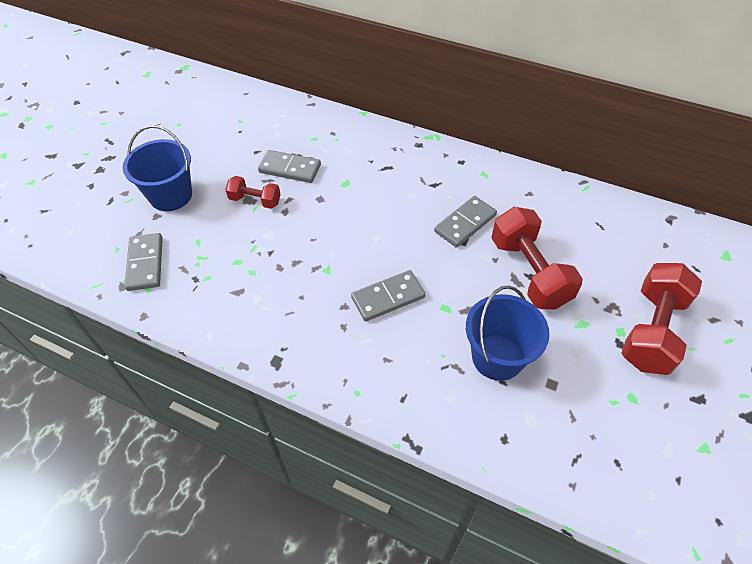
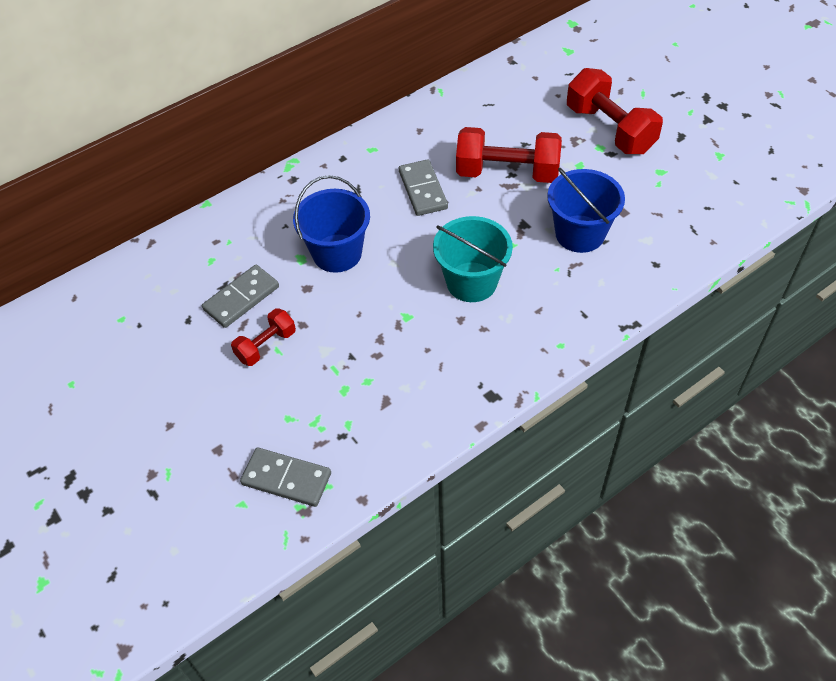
camera: 60 degrees left, 0 degrees up
(171, 195) = (195, 425): blue bucket -> blue bucket (337, 253)
(388, 297) = (471, 282): grey domino -> turquoise bucket

